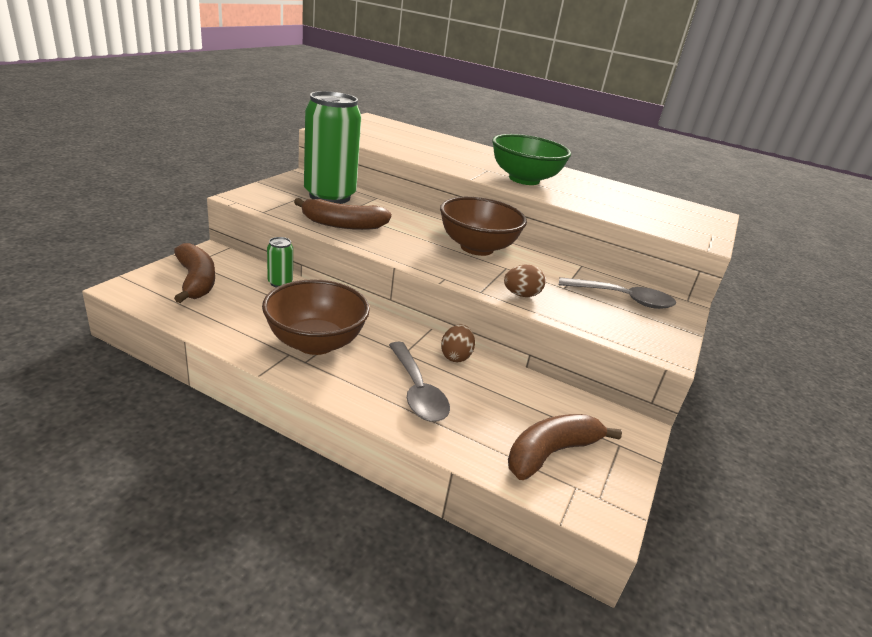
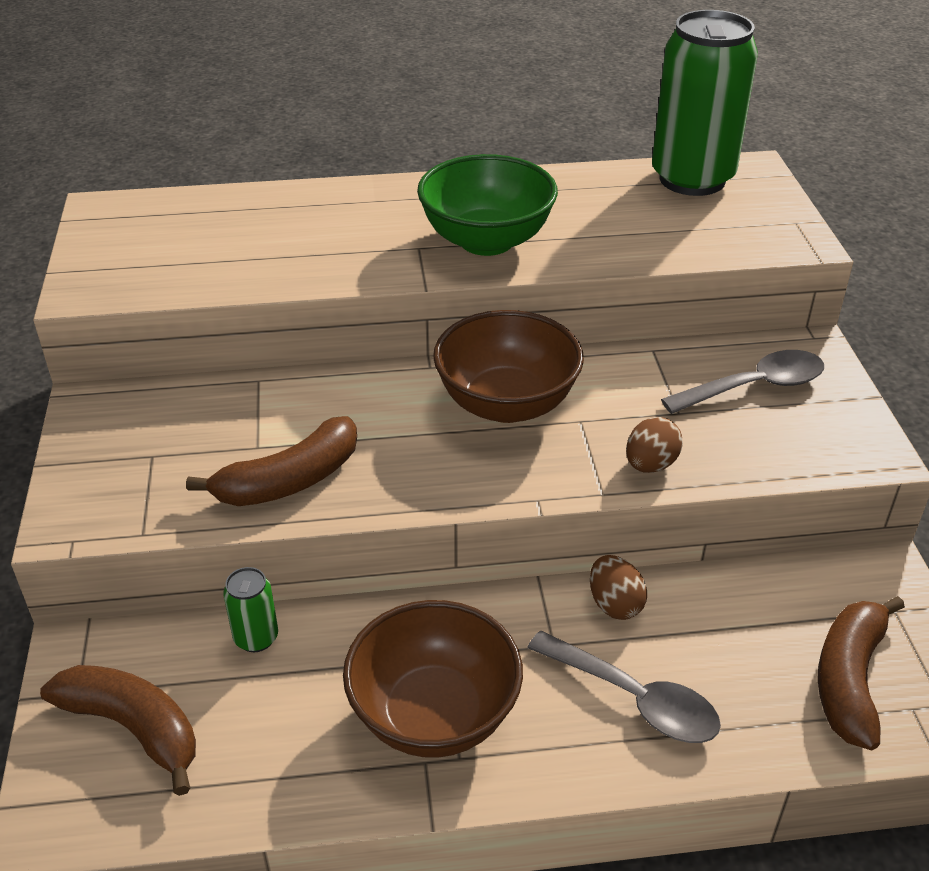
camera: 30 degrees left, 10 degrees up
(329, 196) = (191, 426): green can -> green can (692, 179)

